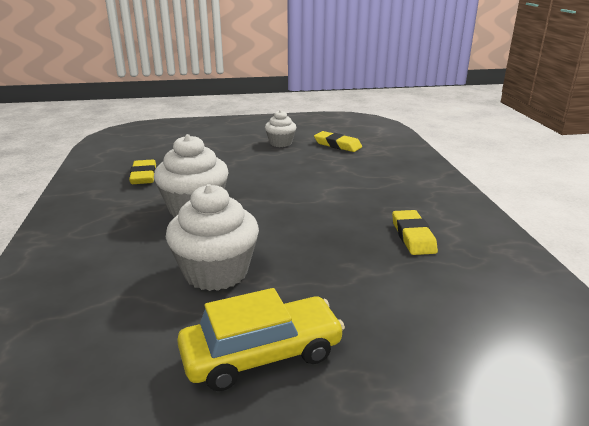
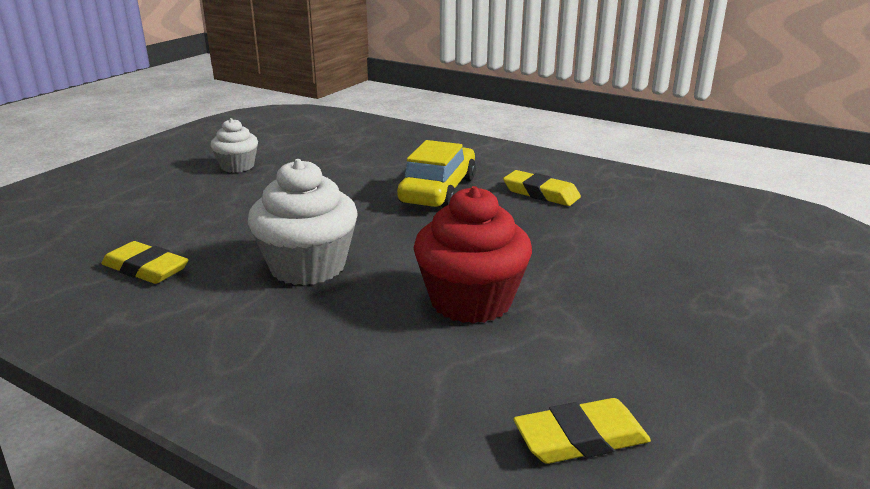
camera: 50 degrees left, 0 degrees up
(216, 272) = (471, 301): white cupcake -> red cupcake
(262, 354) = (639, 326): yellow car -> yellow car (438, 190)
(337, 145) = (306, 146): yellow eraser -> yellow eraser (580, 438)

